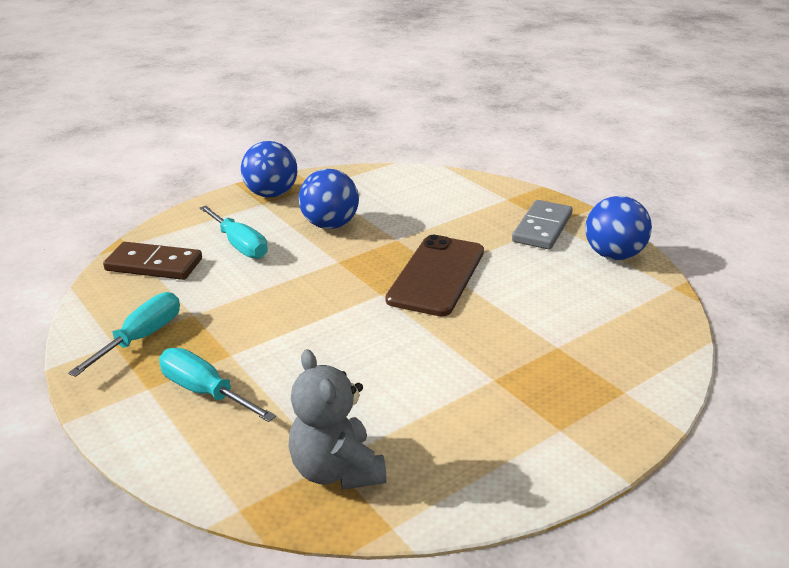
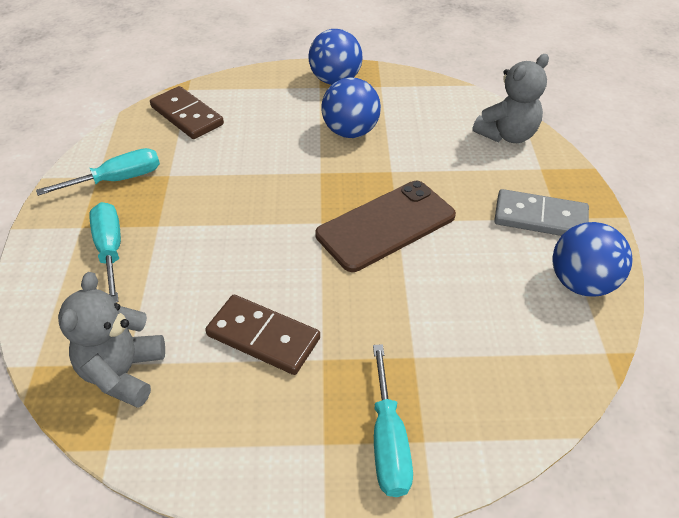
camera: 35 degrees right, 15 degrees up
(239, 245) = (262, 123): turquoise screwdriver -> turquoise screwdriver (388, 442)
(429, 387) = (263, 337): none -> brown domino
(458, 186) = (507, 135): none -> grey teddy bear
(542, 228) = (540, 217): grey domino -> grey domino turned 45 degrees clockwise

